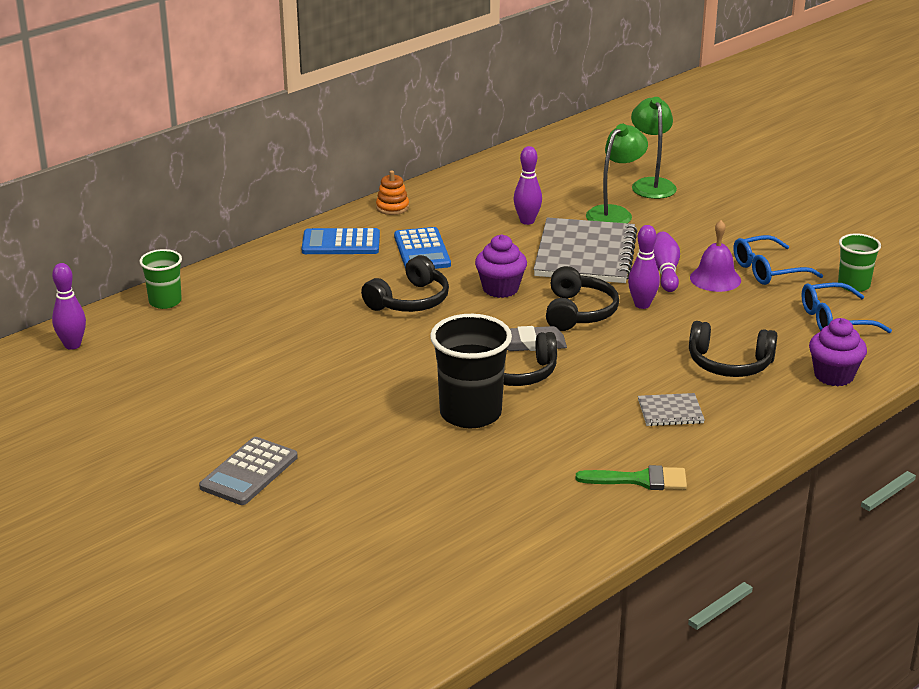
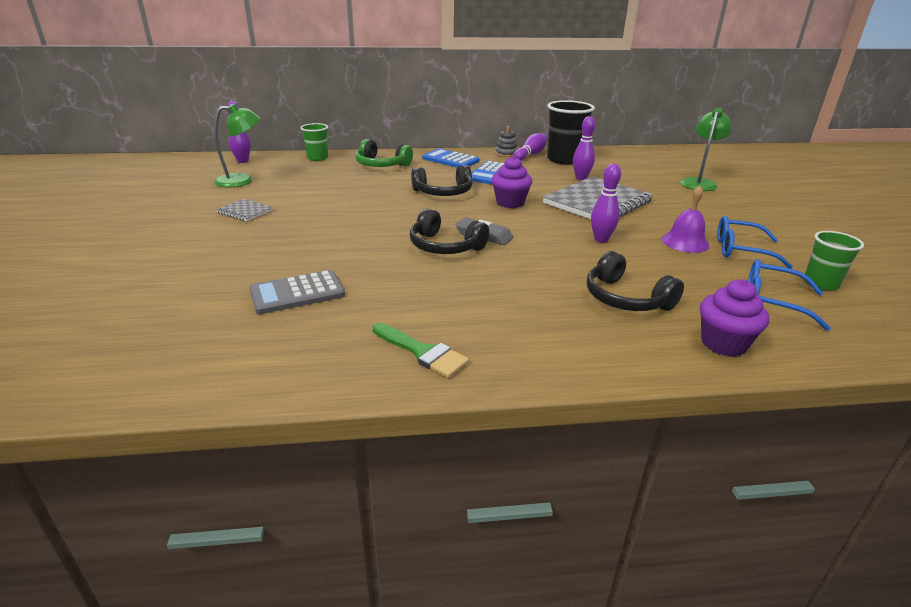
camera: 35 degrees right, 0 degrees up
(249, 472) = (195, 240): grey calculator -> grey calculator (297, 293)
(269, 283) = (381, 165): none -> green headphones
(392, 207) = (506, 154): orange stacking toy -> grey stacking toy
(470, 413) = (375, 258): black cup -> black cup (564, 159)
(578, 312) = (545, 229): black headphones -> none
(614, 213) = (650, 189): green lamp -> green lamp (242, 180)
(665, 271) = (647, 227): purple bowling pin -> purple bowling pin (530, 154)
(670, 412) = (524, 312): grey notebook -> grey notebook (245, 211)

